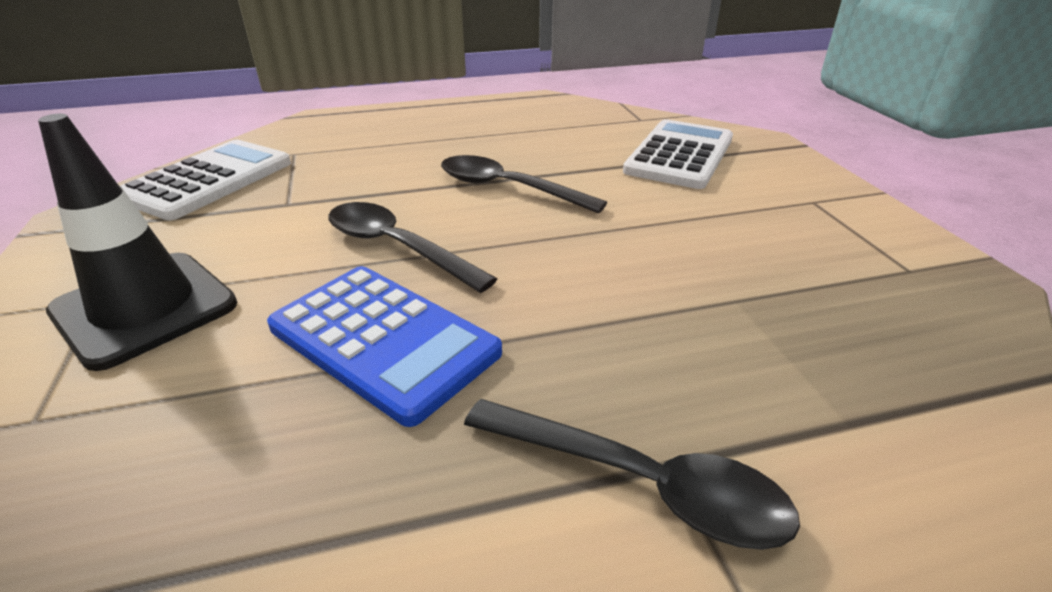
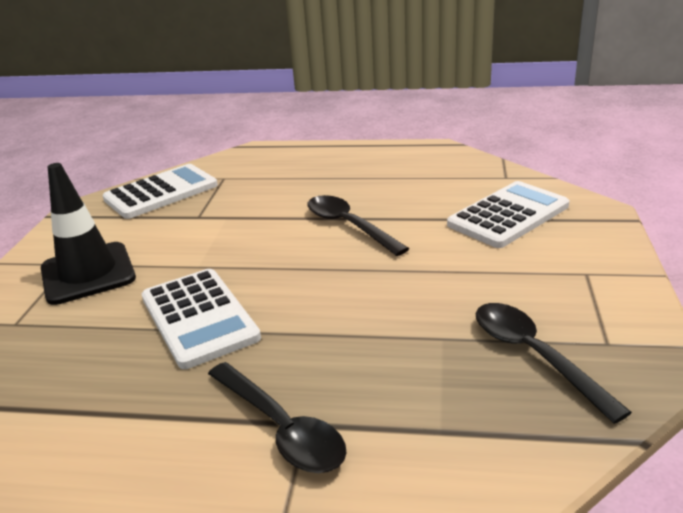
camera: 25 degrees right, 5 degrees down
(383, 340) = (199, 318): blue calculator -> white calculator
(396, 247) = (244, 259): black spoon -> black spoon (534, 356)

